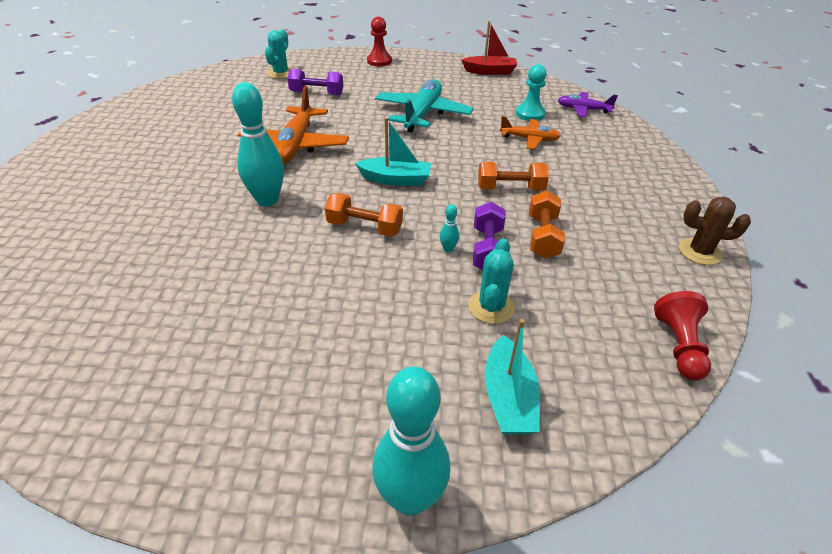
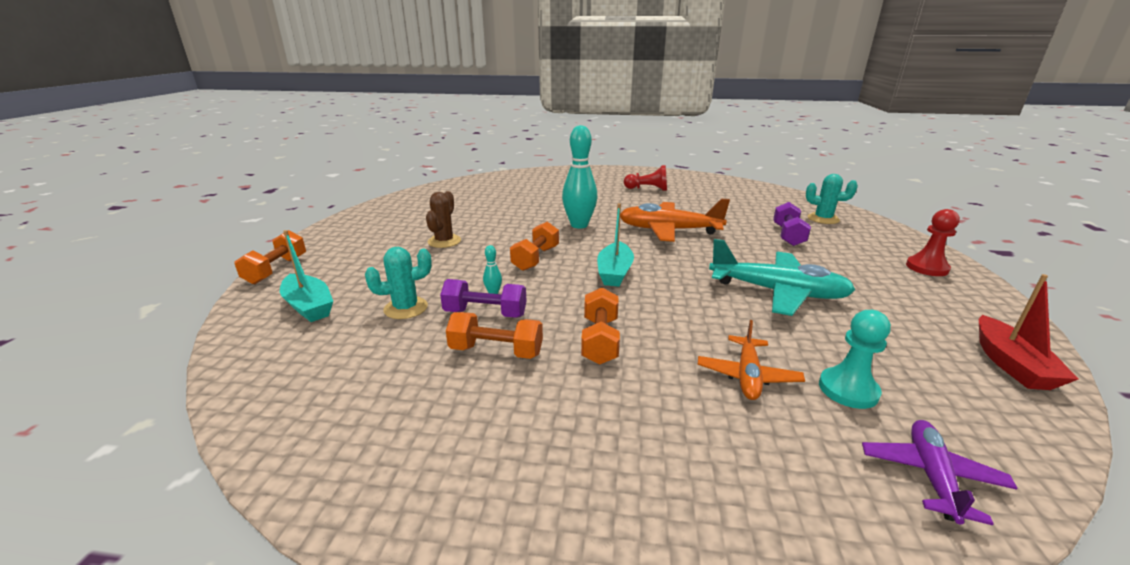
camera: 95 degrees right, 15 degrees down
(410, 498) = (276, 270): turquoise bowling pin -> orange dumbbell
(491, 307) = (406, 308): turquoise cactus -> turquoise cactus turned 45 degrees counterclockwise
(508, 398) = (309, 306): turquoise boat -> turquoise boat turned 135 degrees counterclockwise
(679, 346) = (269, 418): red pawn -> red pawn (647, 189)
(699, 252) = (408, 511): brown cactus -> brown cactus (444, 241)

